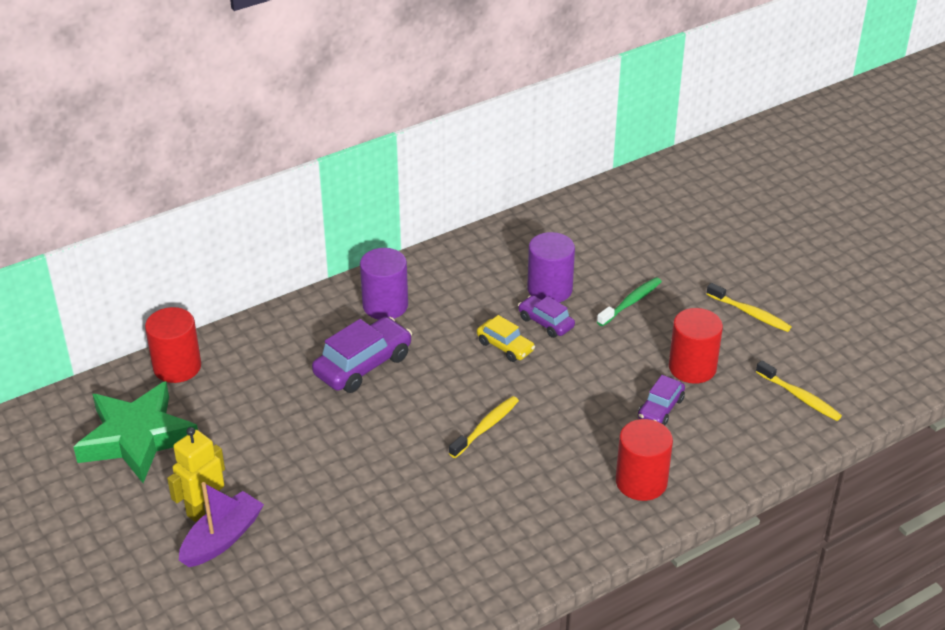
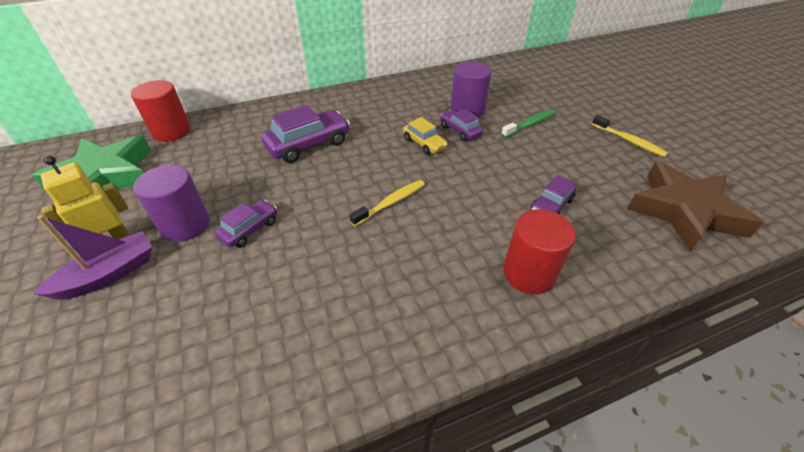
camera: 10 degrees right, 5 degrees up
(343, 476) = (249, 229): none -> purple car
(385, 305) = (342, 108): purple cylinder -> purple cylinder (185, 225)
(692, 367) = (580, 175): red cylinder -> none
(800, 397) = (684, 211): yellow toothbrush -> brown star

